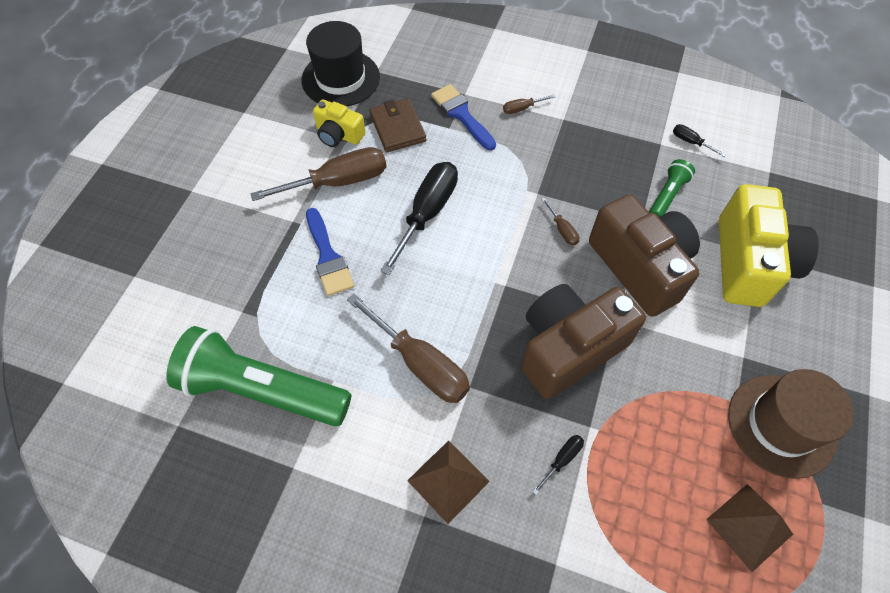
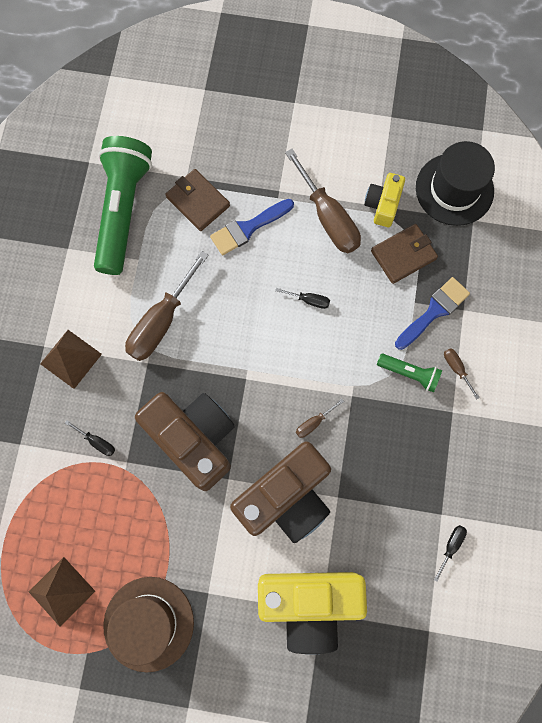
camera: 80 degrees right, 15 degrees up
(278, 303) = (198, 201): none -> brown wallet
(427, 213) = (309, 300): black screwdriver -> black screwdriver, size x0.44
(667, 195) = (374, 522): green flashlight -> green flashlight (409, 373)

